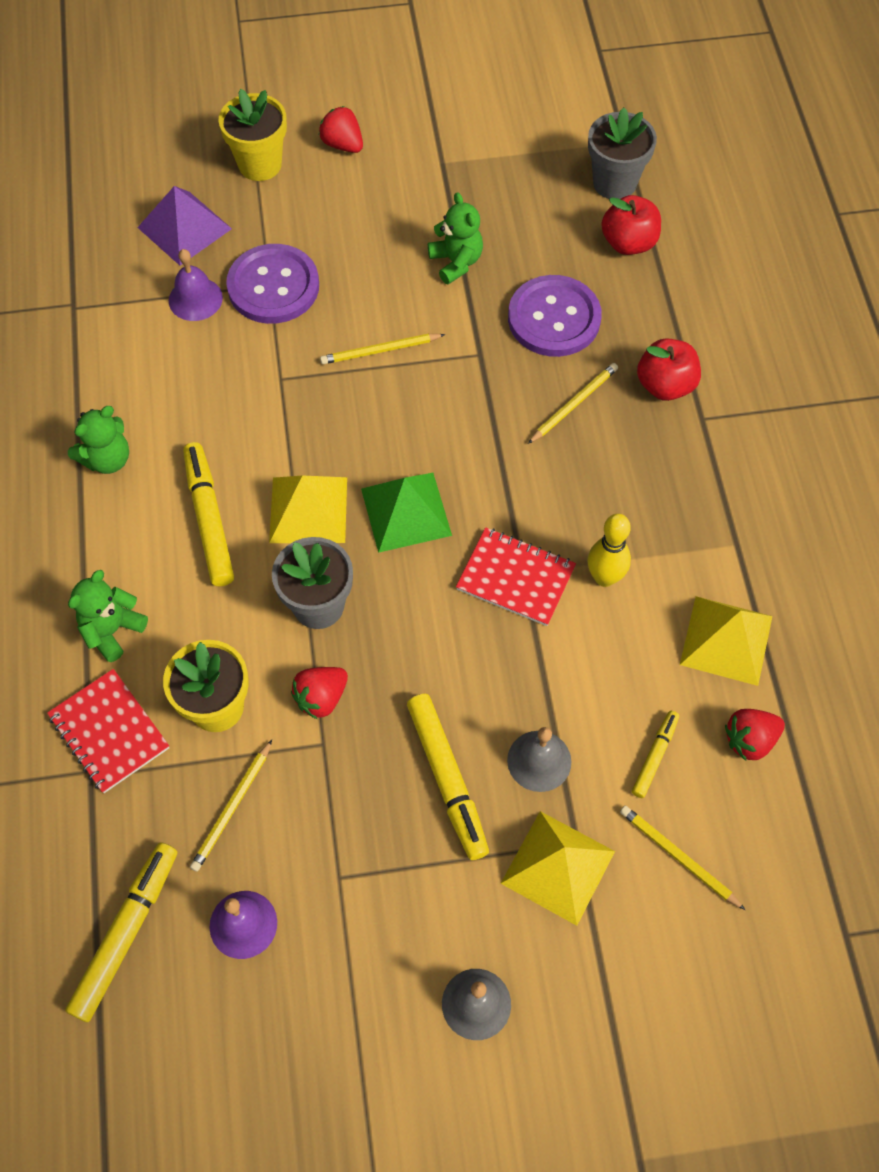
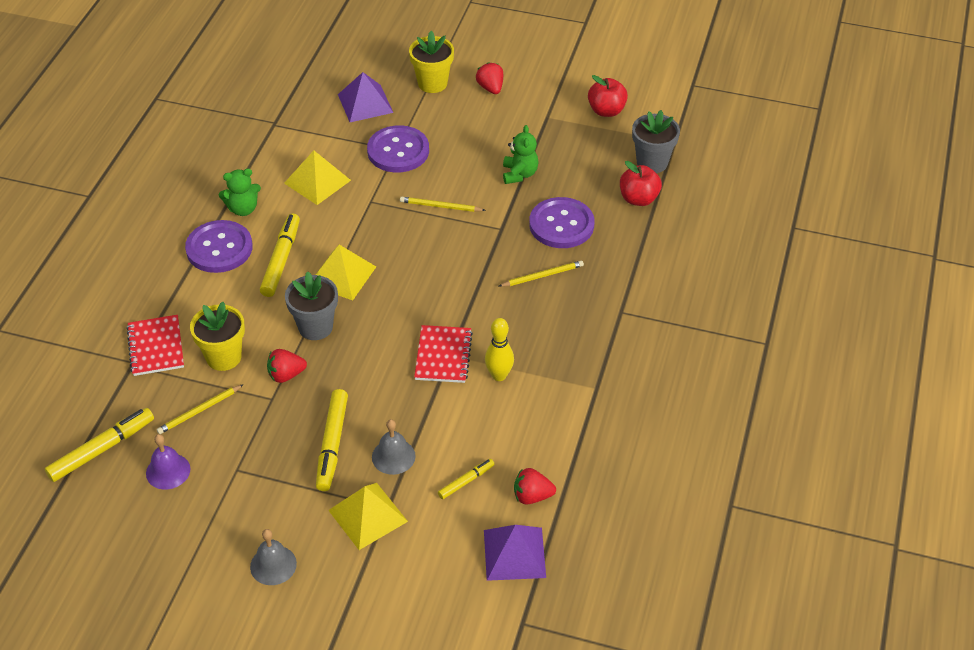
camera: 25 degrees right, 15 degrees down
(109, 535) = (219, 248): none -> purple button
(112, 630) = (190, 297): green teddy bear -> none
(195, 299) = (347, 143): purple bell -> none
(406, 511) = (400, 297): green pyramid -> none
(516, 578) = (443, 356): red notebook -> red notebook turned 45 degrees clockwise
(665, 385) = (609, 285): red apple -> red apple (606, 111)
(678, 857) = (444, 540): yellow pencil -> none
(726, 640) = (553, 437): yellow pyramid -> yellow pyramid (317, 181)
(777, 835) = (514, 553): none -> purple pyramid

